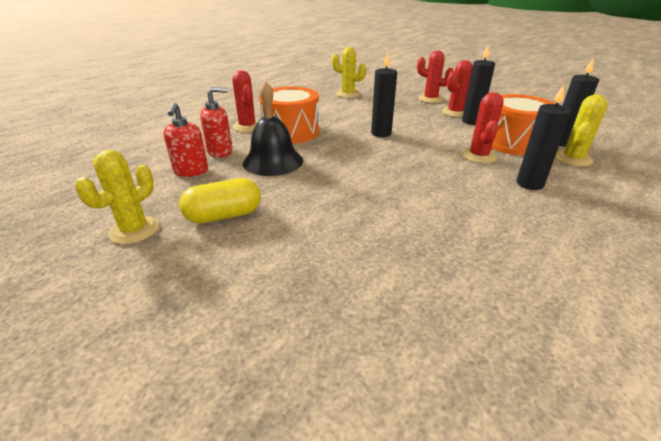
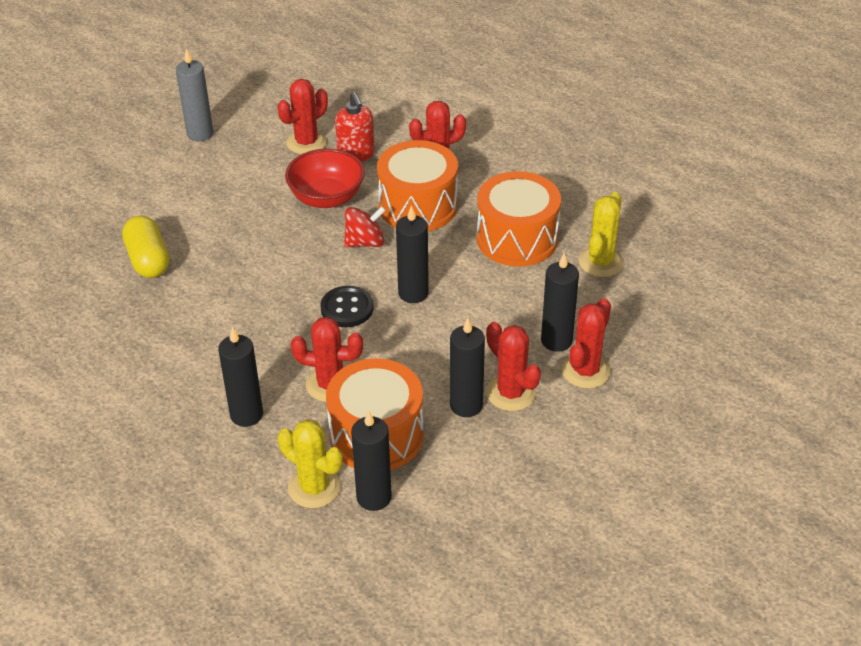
camera: 90 degrees right, 10 degrees up
(134, 230) = (200, 134): yellow cactus -> grey candle
(191, 171) = (306, 142): red soap dispenser -> red cactus
(224, 215) = (214, 179): yellow capsule -> yellow capsule (148, 260)
(273, 161) = (326, 198): black bell -> red bowl
(328, 109) = (517, 239): none -> orange drum
(329, 147) = (365, 242): none -> red spinning top
(401, 152) = (347, 308): none -> black button
(411, 103) = (556, 341): none -> black candle

